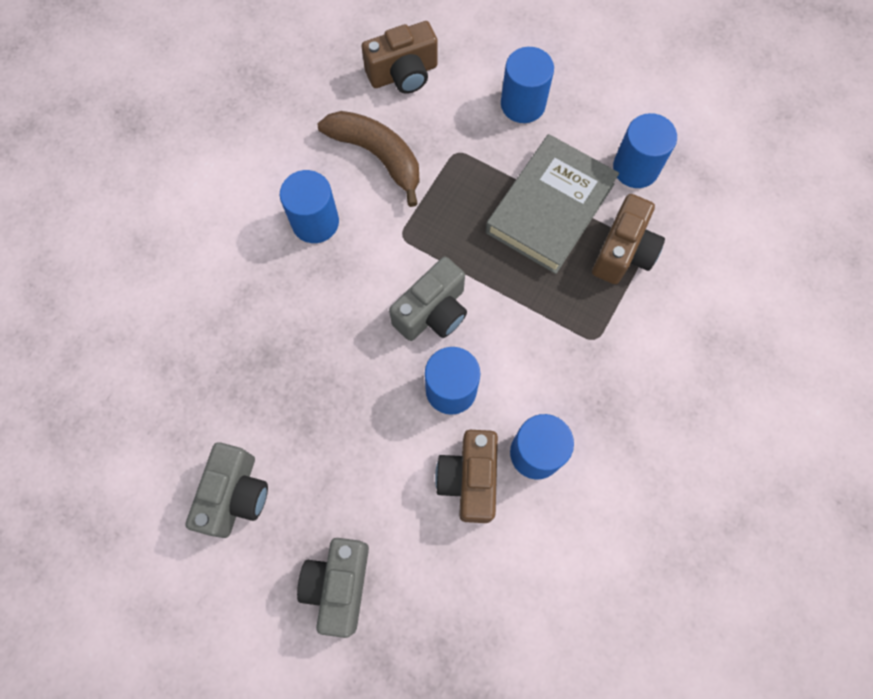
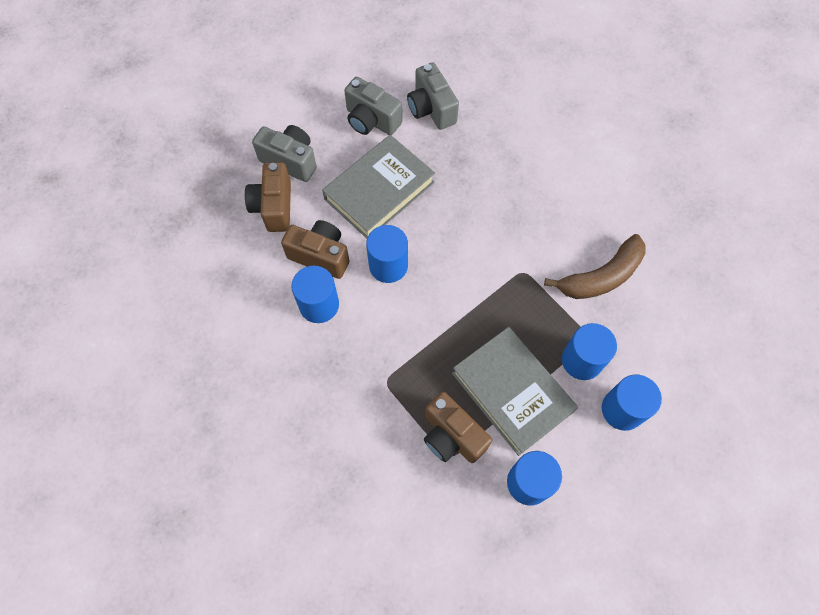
camera: 110 degrees right, 5 degrees down
(315, 222) = (554, 217): blue cylinder -> blue cylinder (582, 360)
(347, 441) = (379, 191): none -> grey book
(403, 74) = (678, 321): brown camera -> brown camera (274, 207)
(432, 312) = (452, 273): grey camera -> grey camera (431, 109)

